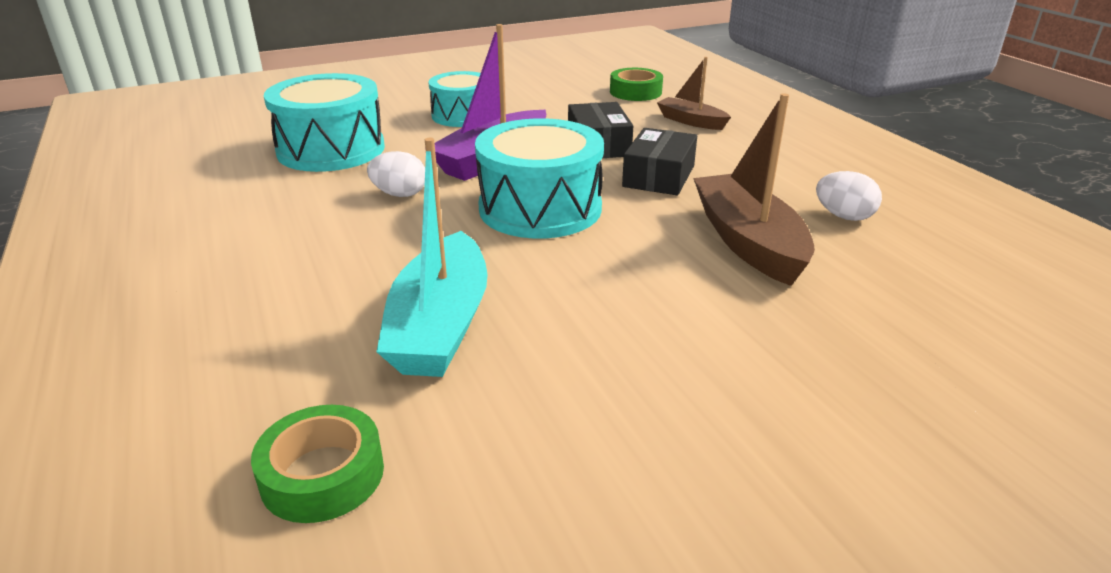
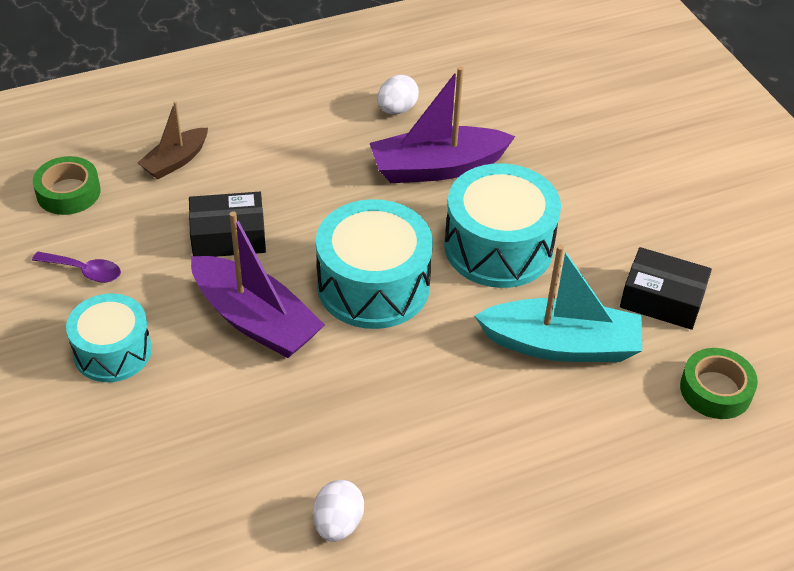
camera: 90 degrees left, 15 degrees up
(331, 150) = (205, 471): turquoise drum -> turquoise drum (498, 247)
(399, 194) = (335, 391): white egg -> white egg (338, 524)
(548, 102) = (84, 271): none -> purple spoon
(659, 176) = (311, 201): black box -> black box (662, 299)
(748, 242) = (437, 168): brown boat -> purple boat

